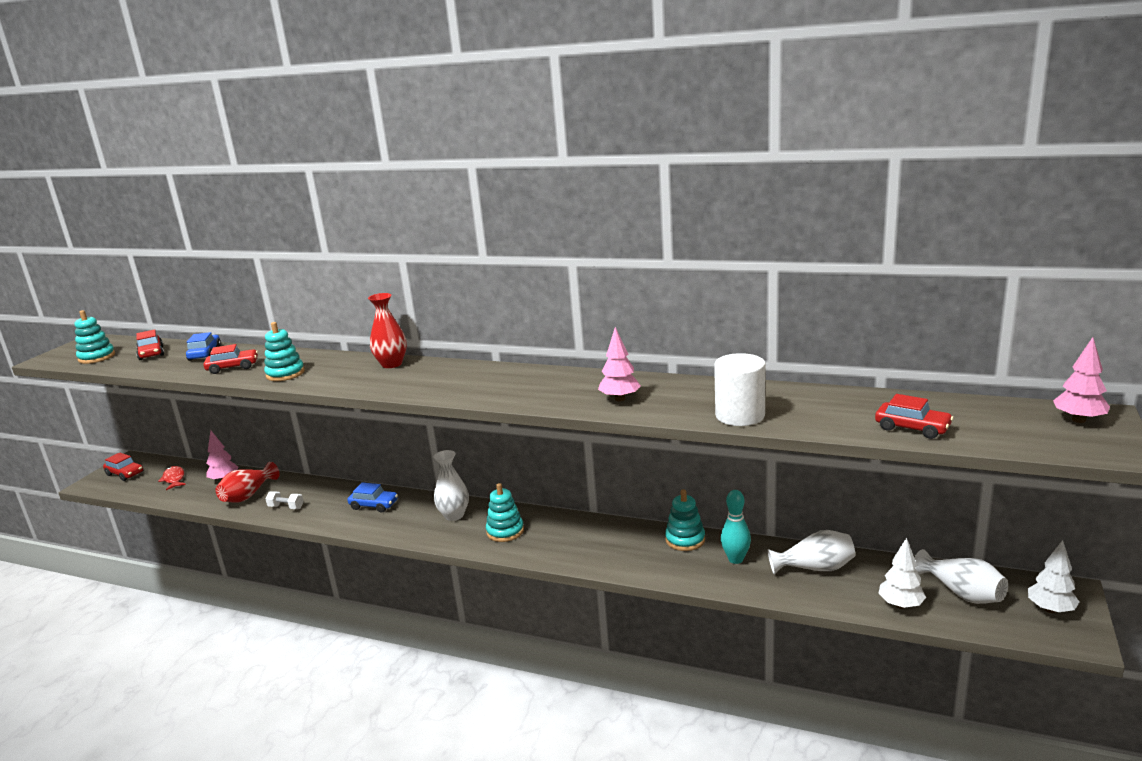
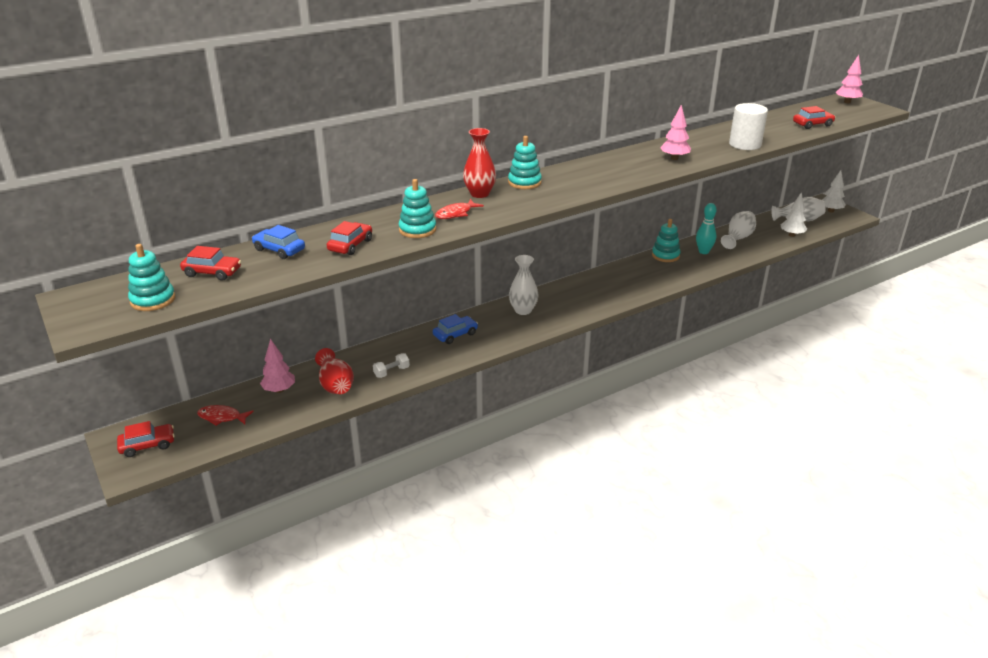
camera: 55 degrees left, 10 degrees up
(335, 372) = (456, 214): none -> red fish
(505, 531) = (573, 301): turquoise stacking toy -> turquoise stacking toy (524, 182)

